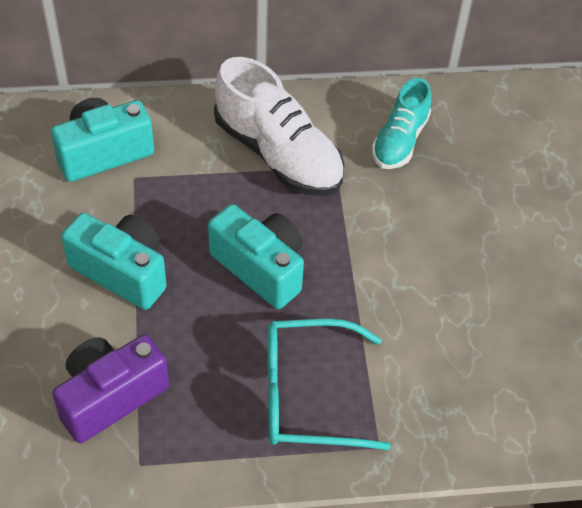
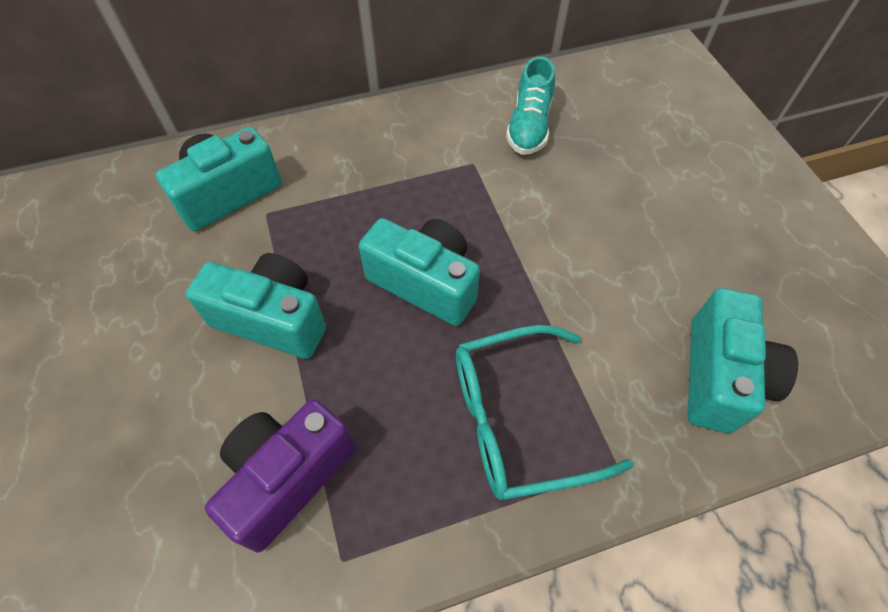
camera: 10 degrees left, 5 degrees up
(278, 154) = (412, 161): white shoe -> none
(493, 398) = (720, 376): none -> turquoise camera

